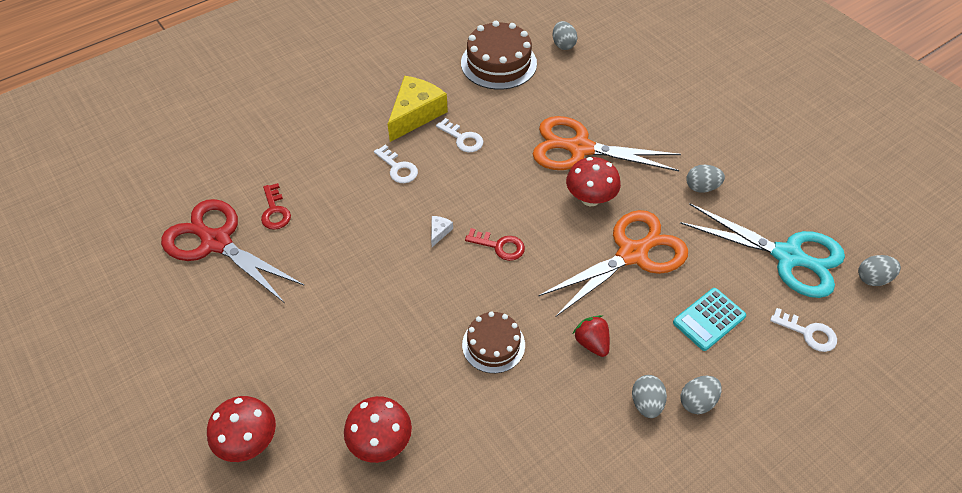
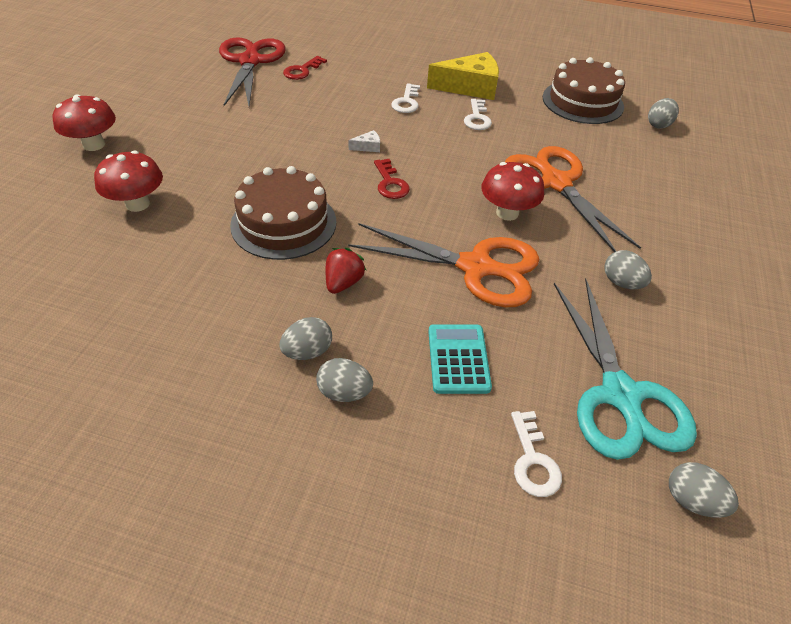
camera: 50 degrees right, 5 degrees down
(493, 345) = (283, 223): brown cake -> brown cake, size x1.59
(709, 319) = (458, 359): turquoise calculator -> turquoise calculator turned 75 degrees clockwise

